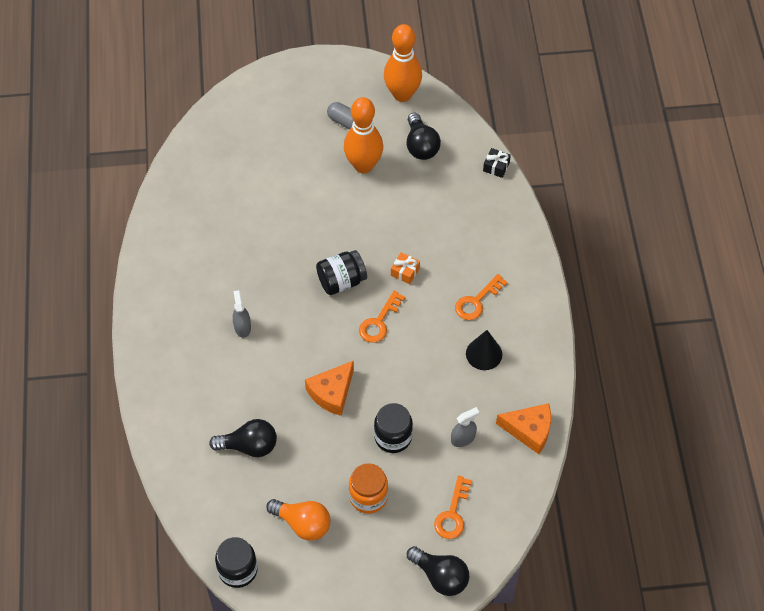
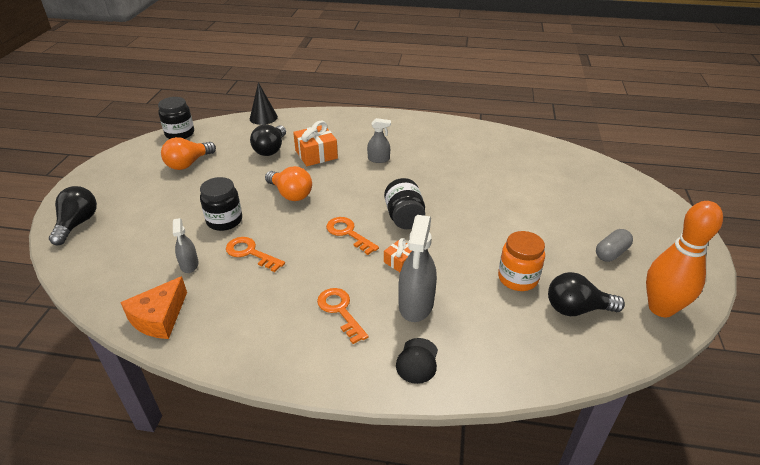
camera: 105 degrees right, 20 degrees down
(248, 393) = (316, 154): none -> orange gift
(332, 393) = (290, 194): orange cheese -> orange light bulb
(363, 165) = (548, 256): orange bowling pin -> none
(368, 497) = (182, 198): orange jar -> orange jar (517, 278)
(440, 576) = (77, 224): black light bulb -> black light bulb turned 135 degrees clockwise
(451, 250) = (416, 304): none -> grey spray bottle
(453, 513) = (123, 242): orange key -> orange key (250, 253)
(484, 354) = (272, 301): black cone -> black cone (263, 117)
(496, 166) = (539, 378): black gift -> none
(506, 239) = (417, 360): none -> black cap

